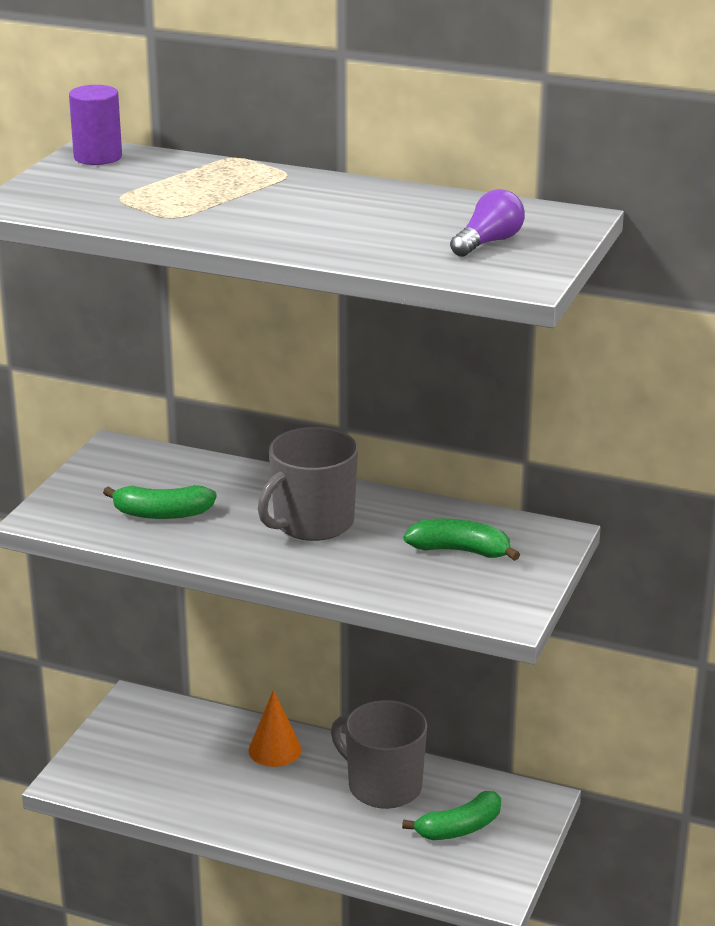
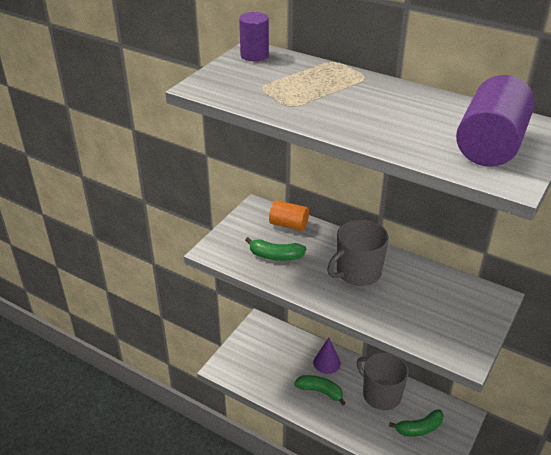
camera: 10 degrees right, 10 degrees up
(179, 468) = (289, 225): none -> orange cylinder
(275, 750) = (326, 362): orange cone -> purple cone
(460, 551) = (441, 303): green banana -> green banana (320, 391)
(488, 242) = (490, 145): purple light bulb -> purple cylinder

